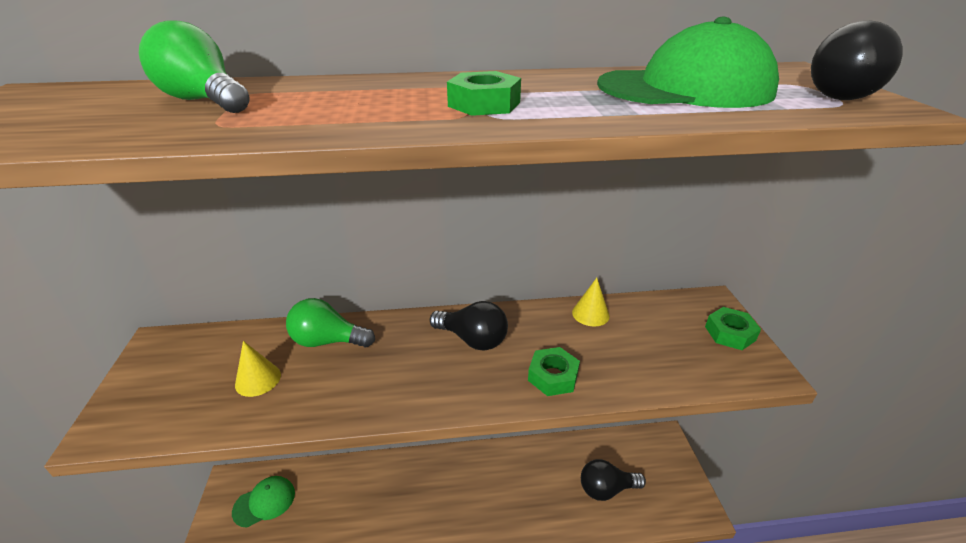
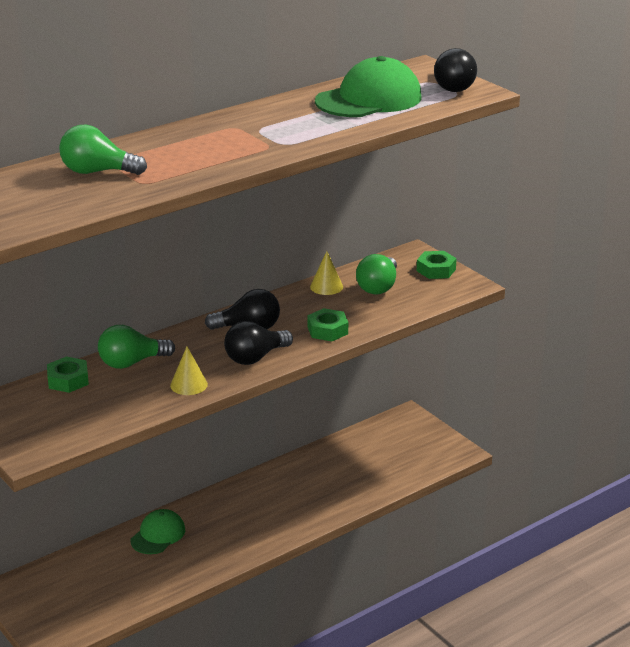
camera: 30 degrees left, 5 degrees down
(258, 379) = (106, 398): yellow cone -> yellow cone (189, 385)
(264, 502) = (62, 586): green cap -> green cap (158, 535)
(484, 104) = (269, 137): green nut -> green nut (68, 380)
(606, 489) = (375, 466): black light bulb -> black light bulb (255, 358)
(648, 334) = (378, 287): none -> green light bulb

